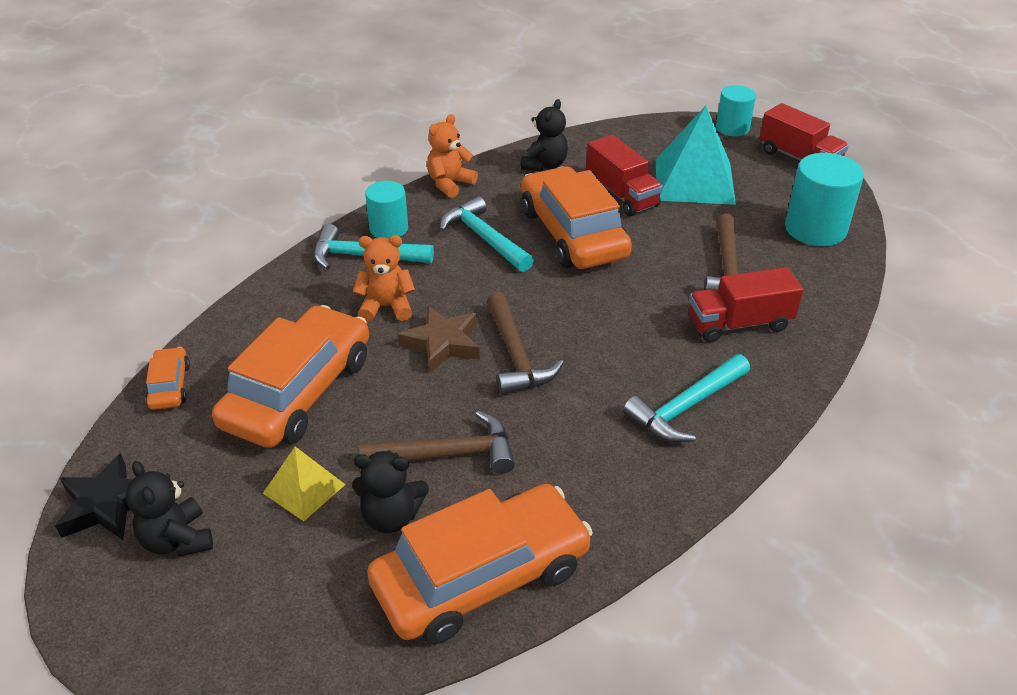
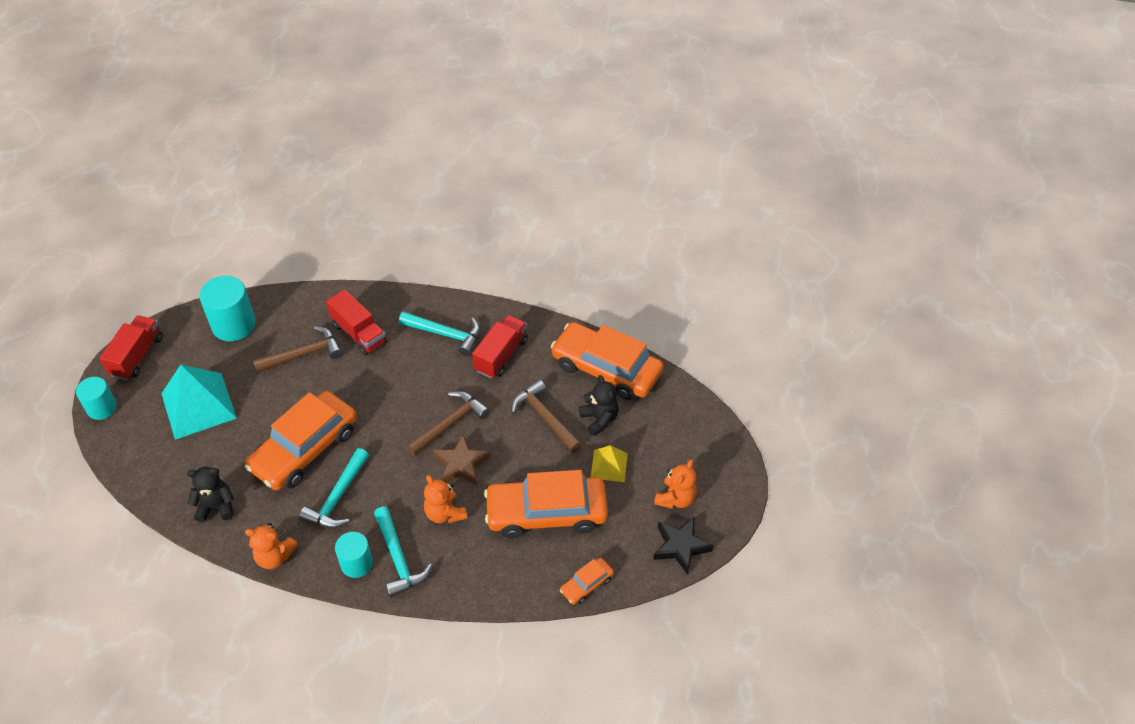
camera: 120 degrees left, 10 degrees up
(177, 540) = (675, 498): black teddy bear -> orange teddy bear
(621, 194) = (238, 441): red truck -> red truck (501, 355)

